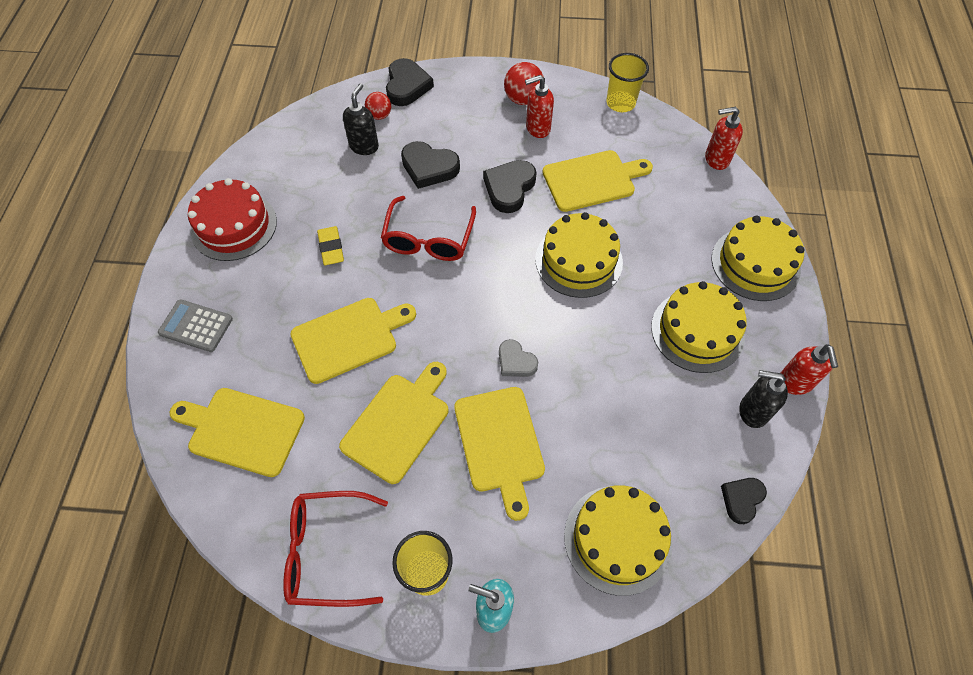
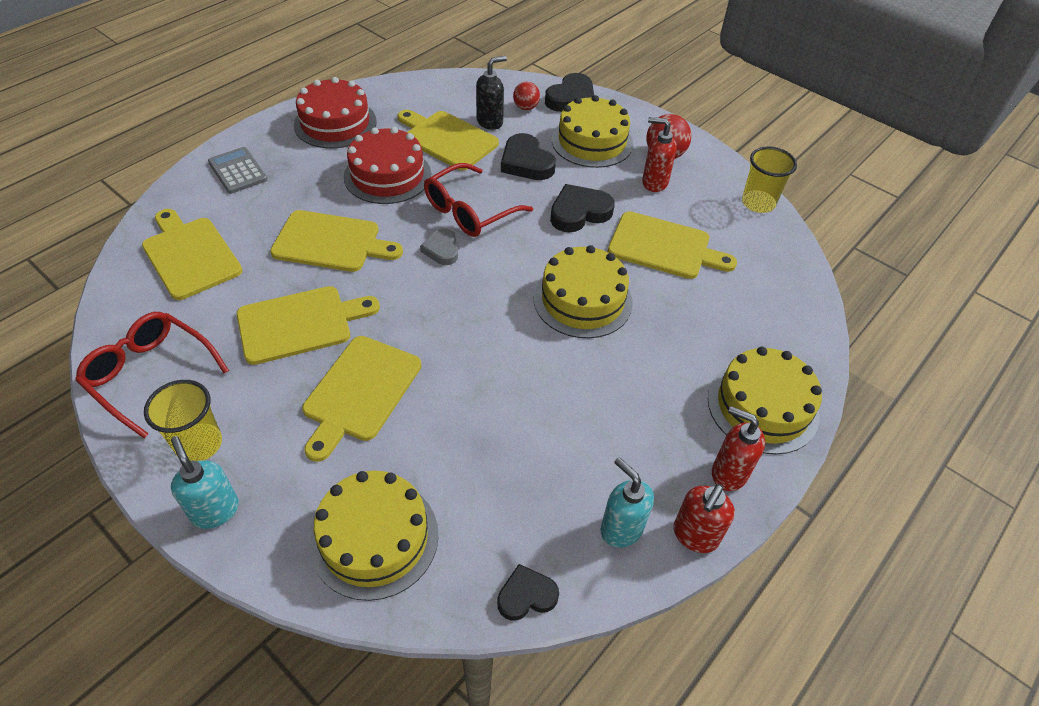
camera: 35 degrees right, 10 degrees down
(331, 248) = (387, 175): yellow eraser -> red cake
(346, 184) = (447, 139): none -> yellow cutting board
(516, 361) = (441, 341): grey heart -> grey heart (441, 249)
(697, 331) = (637, 424): yellow cake -> yellow cake (592, 141)
(716, 159) = (813, 297): red soap dispenser -> red soap dispenser (728, 473)
(752, 411) = (621, 529): black soap dispenser -> turquoise soap dispenser

